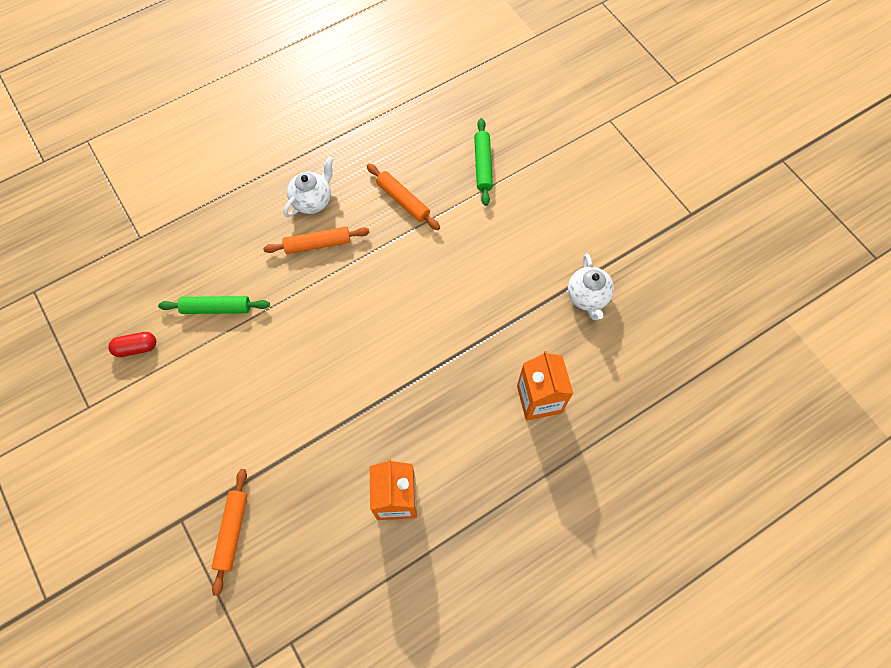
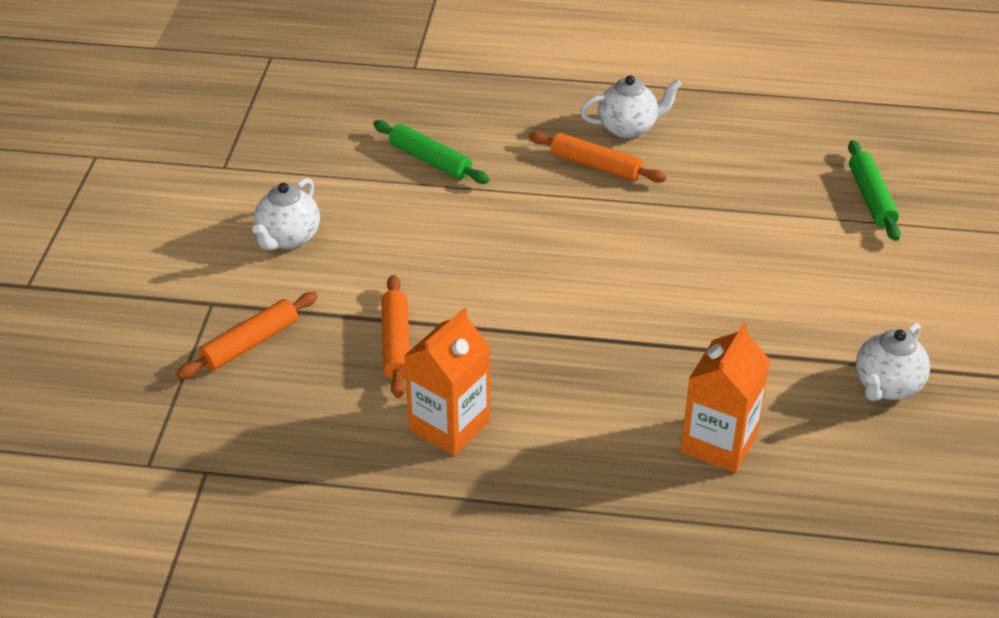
camera: 40 degrees right, 25 degrees down
(136, 348) = (318, 148): red capsule -> none
(183, 434) = (288, 238): none -> white teapot
(403, 200) = (736, 179): orange rolling pin -> orange rolling pin (396, 343)
(483, 165) = (871, 198): green rolling pin -> green rolling pin turned 45 degrees counterclockwise

